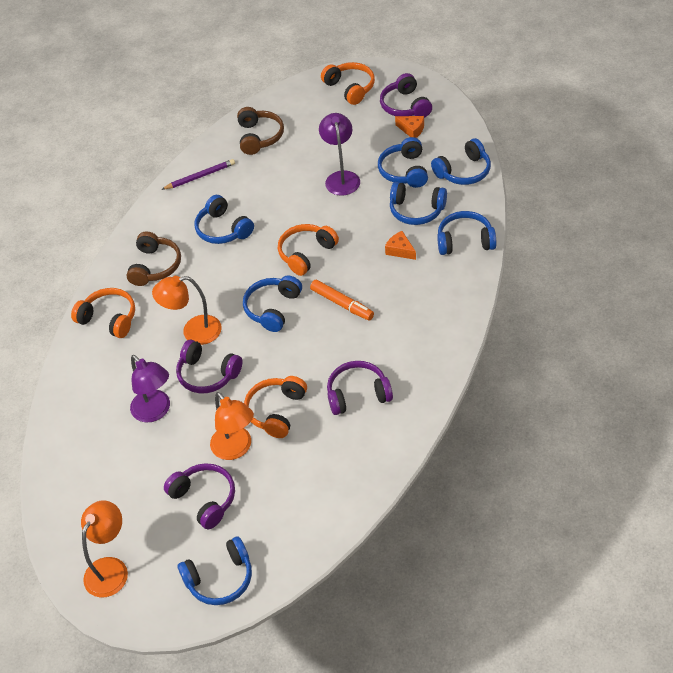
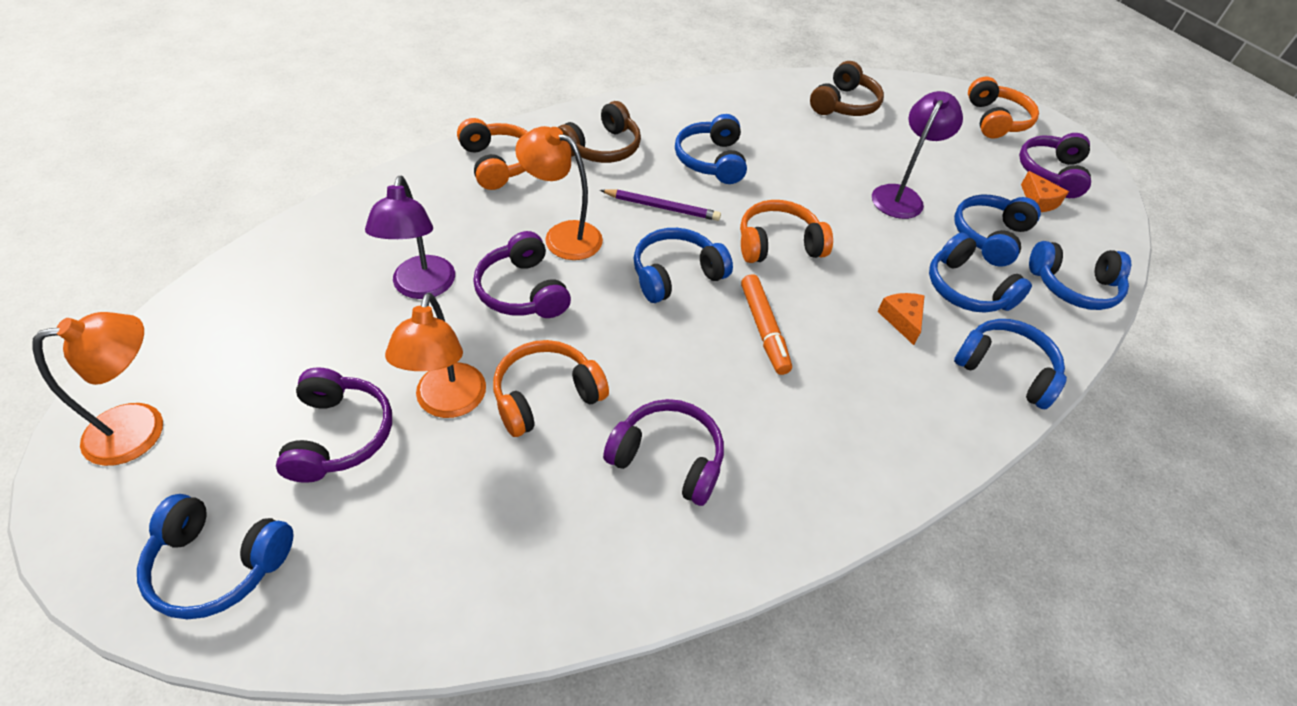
camera: 30 degrees right, 0 degrees up
(200, 176) = (742, 101): purple pencil -> purple pencil (662, 207)

